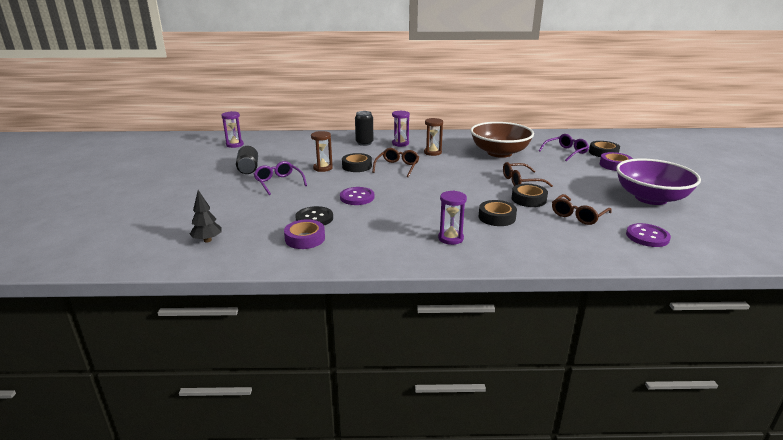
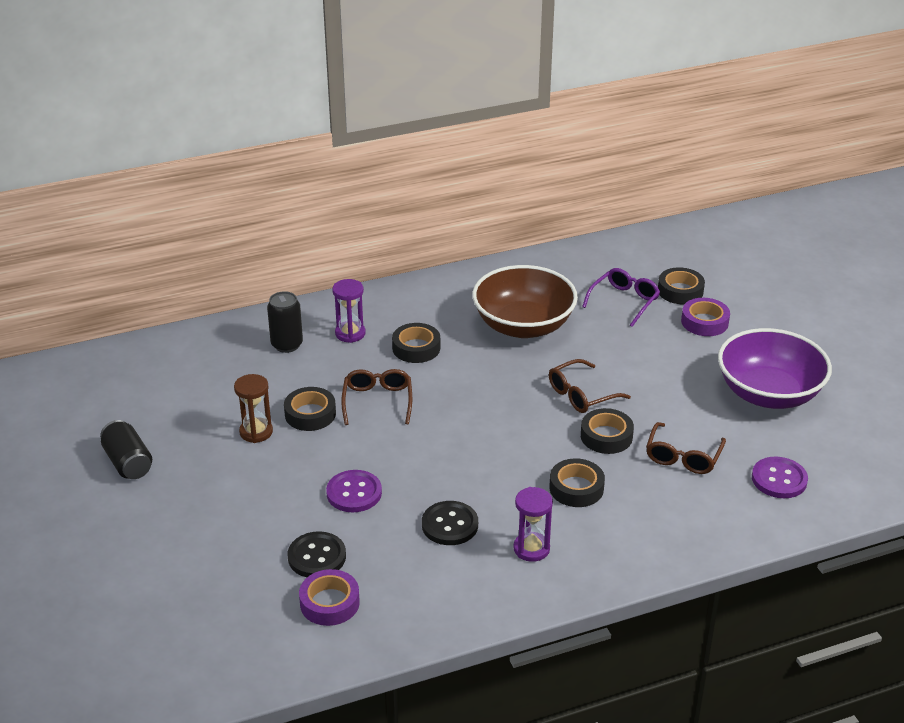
camera: 20 degrees left, 10 degrees up
(207, 240) = (187, 644): black tree -> none
(235, 145) = (52, 400): purple hourglass -> none
(278, 182) = (206, 487): purple glasses -> none
(404, 219) = (450, 525): none -> black button
(432, 152) = (416, 348): brown hourglass -> black tape

